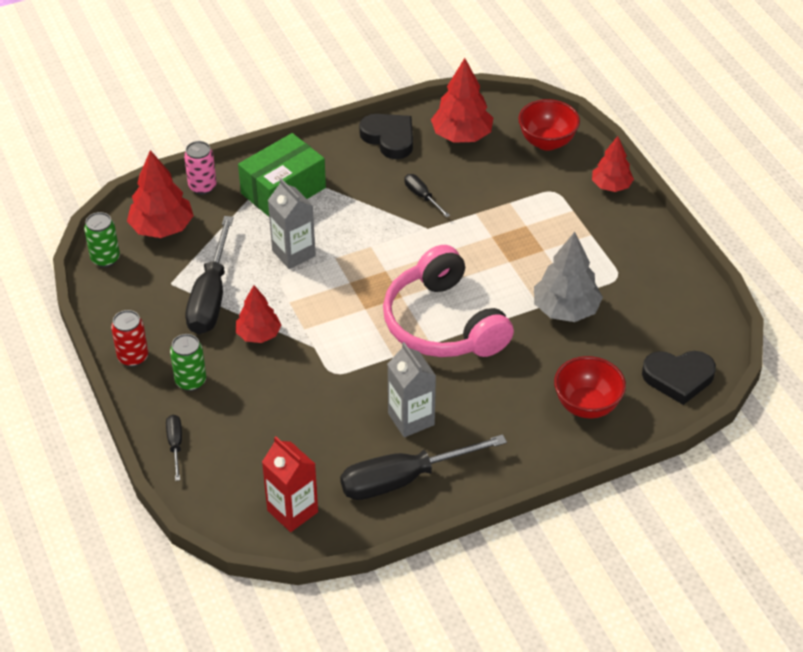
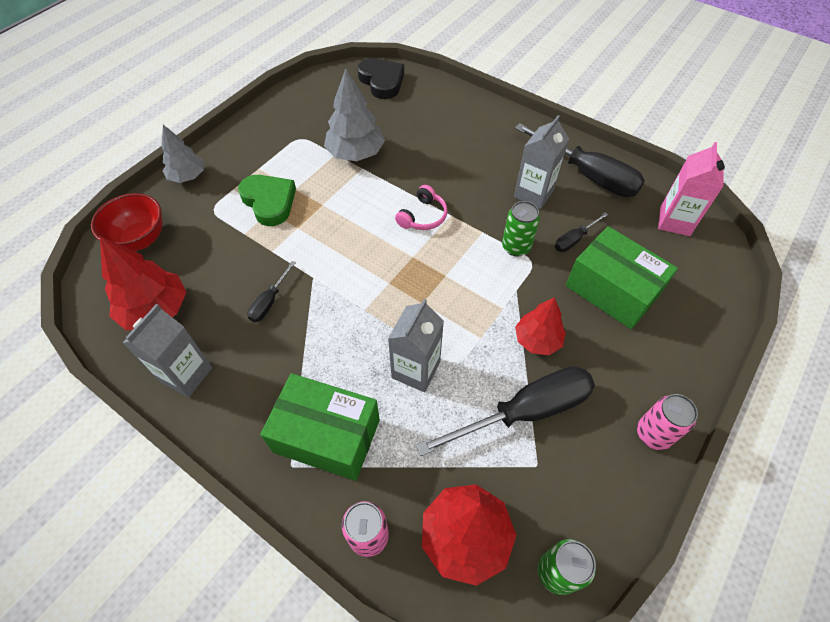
camera: 120 degrees left, 10 degrees up
(133, 357) = (653, 434): red can -> pink can
(175, 445) = (701, 331): black screwdriver -> black screwdriver (574, 239)
(191, 381) = (632, 363): green can -> green can (516, 247)
(261, 411) = (612, 290): none -> green box
(292, 511) = (674, 221): red carton -> pink carton
(389, 138) = (186, 374): black heart -> grey carton
(443, 323) = (423, 216): pink headphones -> pink headphones, size x0.42
(538, 228) = (269, 202): none -> green heart
(587, 405) = (441, 113): red bowl -> none
(611, 186) = (187, 176): red tree -> grey tree

